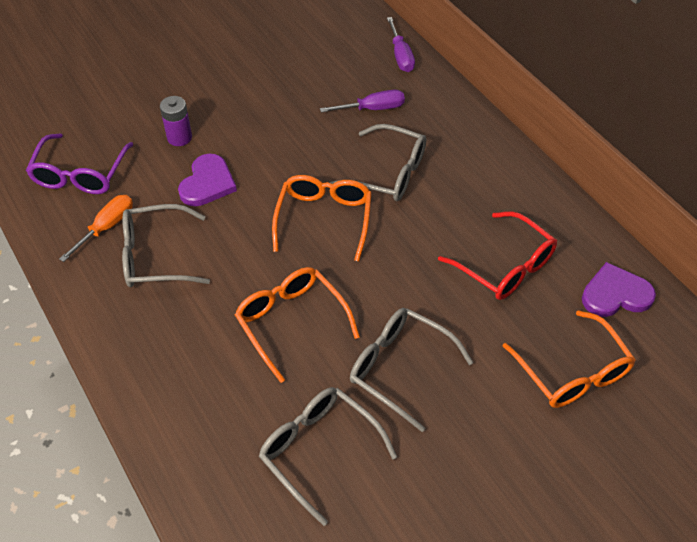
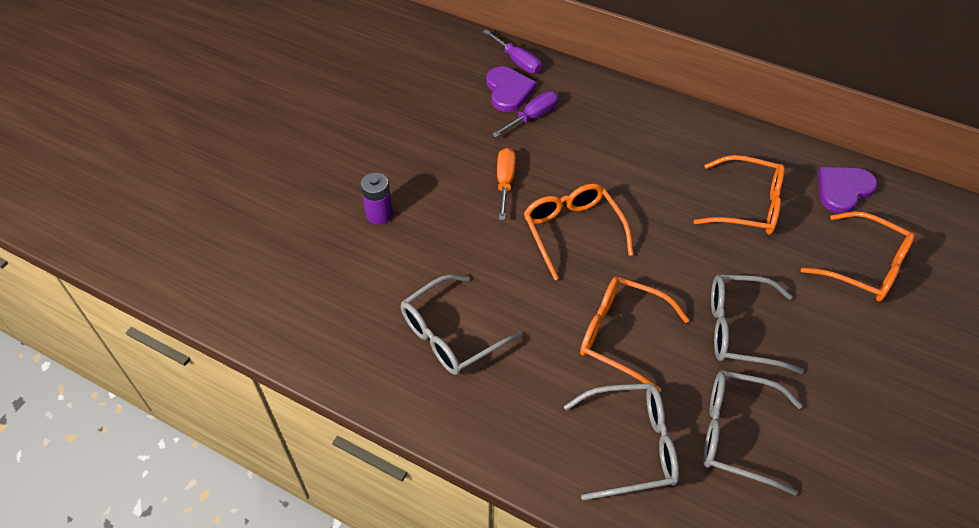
camera: 30 degrees left, 0 degrees up
(80, 174) = (310, 291): purple glasses -> none
(106, 227) = (380, 330): orange screwdriver -> orange screwdriver (505, 182)
(207, 183) = (442, 245): purple heart -> purple heart (508, 91)
(388, 173) = (592, 167): grey glasses -> grey glasses (631, 445)
(505, 266) = (747, 205): red glasses -> orange glasses

